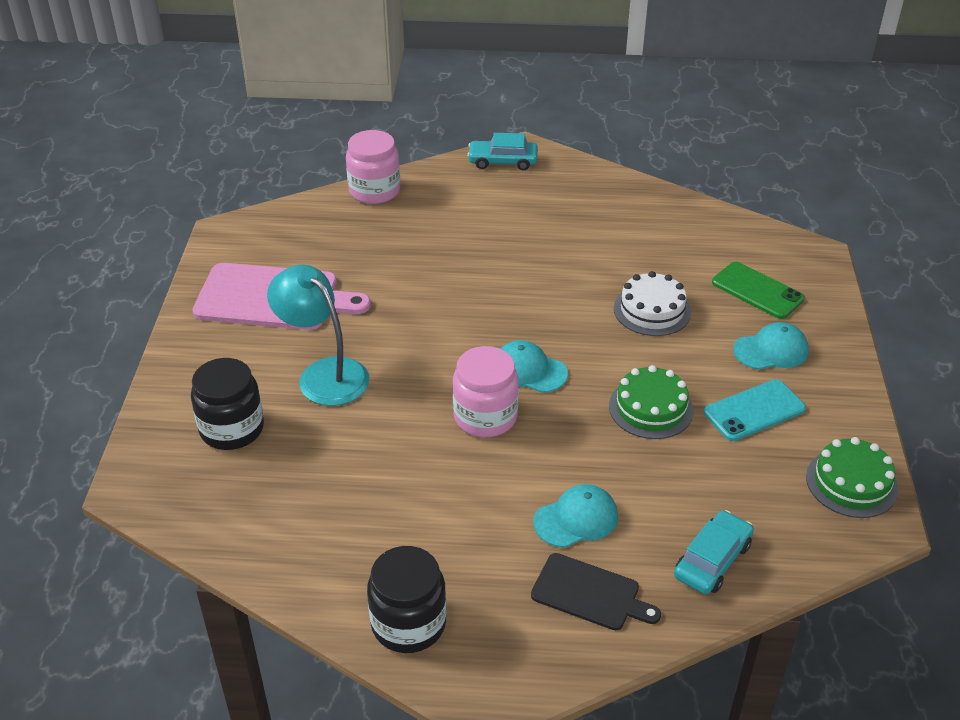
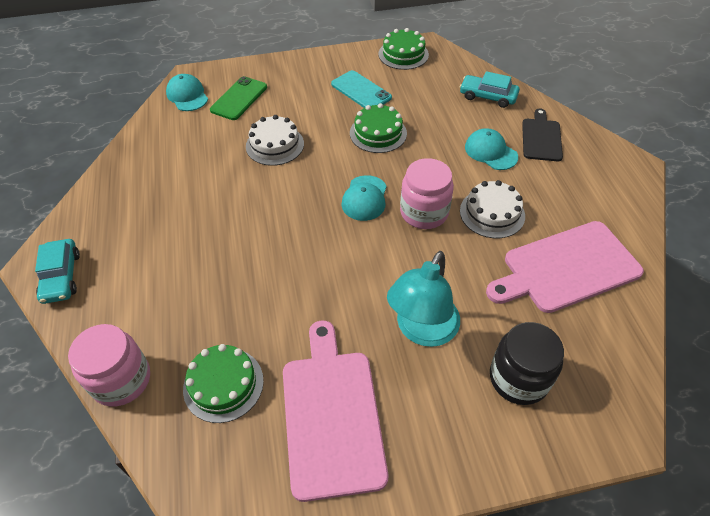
camera: 105 degrees left, 10 degrees up
(339, 242) = (223, 384): none -> green cake
(341, 523) = (566, 268): none -> pink cutting board
(408, 624) = (617, 210): black jar -> none
(458, 481) = (492, 213): none -> white cake
(771, 350) = (301, 88): turquoise cap -> turquoise cap (187, 95)

